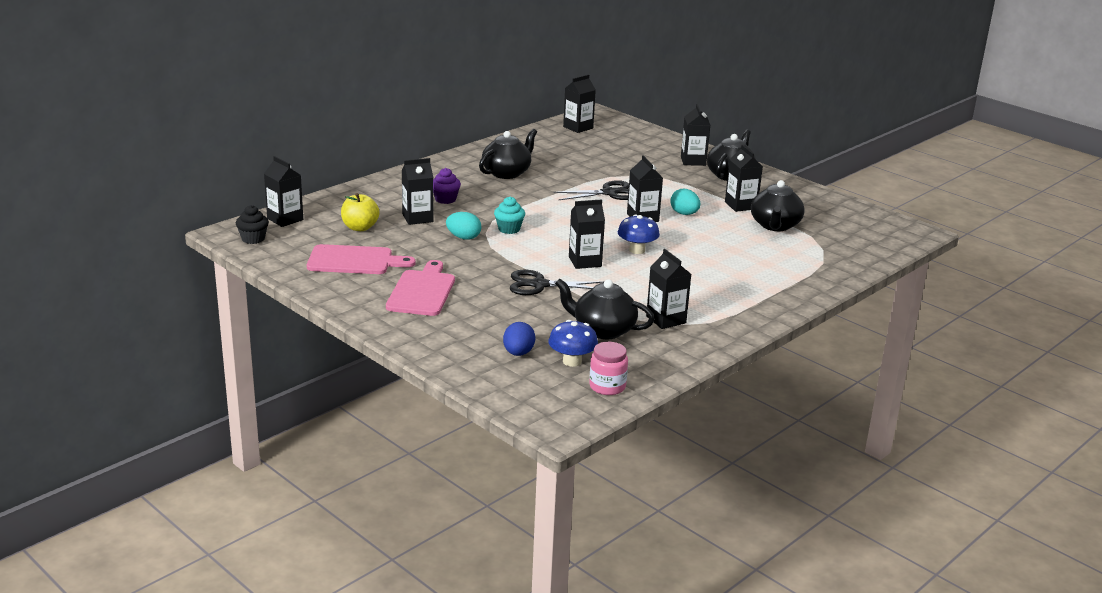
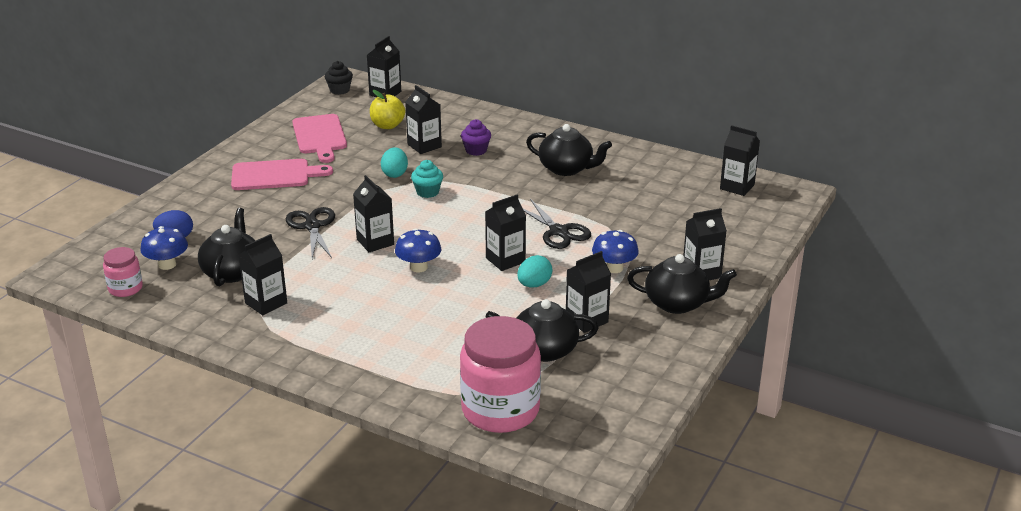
camera: 75 degrees right, 5 degrees up
(673, 185) = (614, 268): none -> blue mushroom
(846, 251) = (500, 410): none -> pink jar

